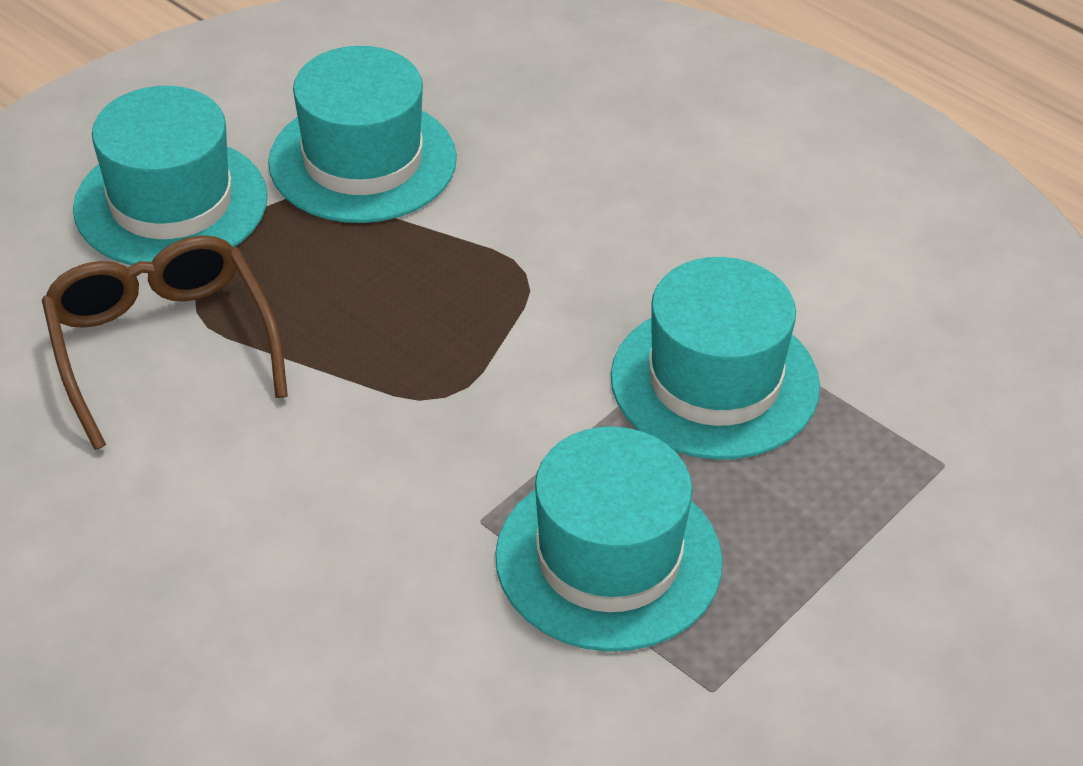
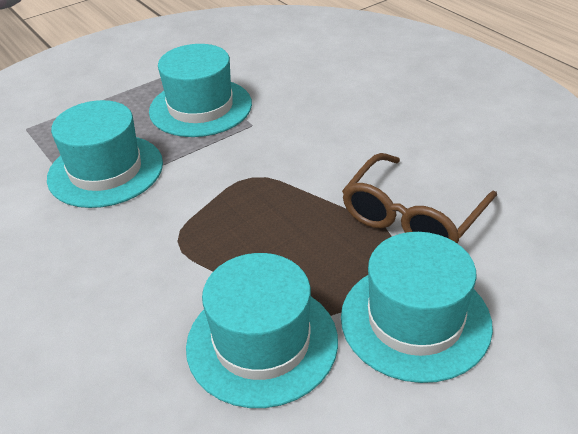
camera: 165 degrees left, 5 degrees down
(162, 346) = (412, 217): brown glasses -> brown glasses turned 45 degrees clockwise

